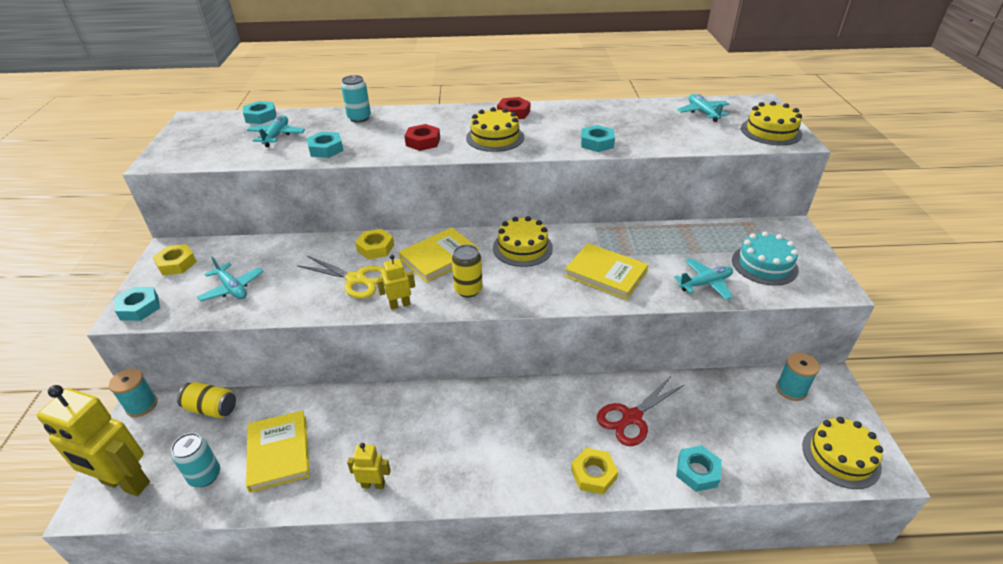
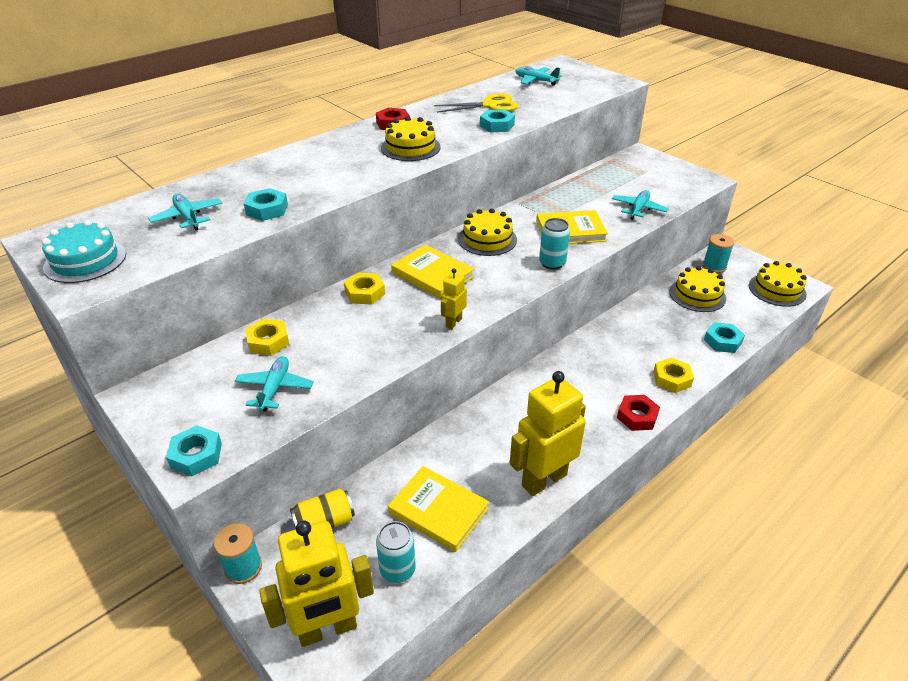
camera: 40 degrees left, 0 degrees up
(176, 264) = (171, 401): yellow nut -> yellow nut (268, 341)
(232, 288) = (275, 388): turquoise plane -> turquoise plane turned 90 degrees counterclockwise
(261, 117) = (132, 208): turquoise nut -> none
(356, 279) = (386, 323): yellow scissors -> yellow scissors (490, 105)
(359, 118) = (251, 173): turquoise can -> turquoise can (552, 263)
(373, 484) = (543, 479): yellow robot -> yellow robot, size x2.12
(423, 142) = (352, 171): red nut -> red nut (637, 416)
(439, 257) = (432, 275): yellow book -> yellow book turned 60 degrees counterclockwise
(468, 290) = (490, 286): yellow can -> none
(631, 418) = (651, 333): red scissors -> none
(764, 265) = (655, 183): turquoise cake -> turquoise cake (85, 260)
(770, 131) = (597, 81): yellow cake -> yellow cake (697, 295)

